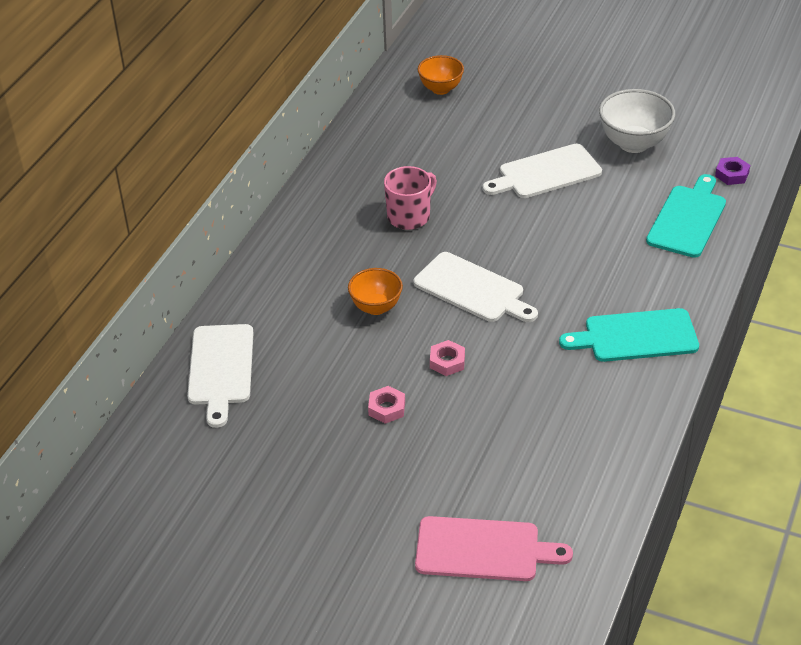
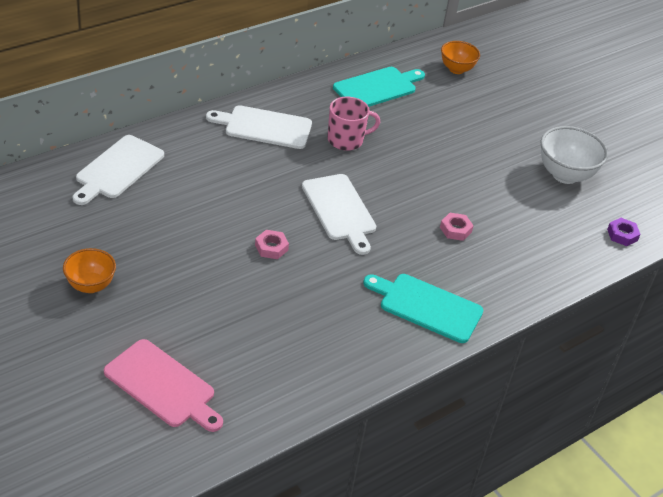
camera: 25 degrees right, 0 degrees up
(376, 307) = (260, 186): orange bowl -> orange bowl (90, 285)
(387, 408) = (197, 254): pink nut -> pink nut (455, 230)
(545, 173) = (476, 161): white cutting board -> white cutting board (264, 127)
(688, 219) = (553, 247): turquoise cutting board -> turquoise cutting board (377, 88)

